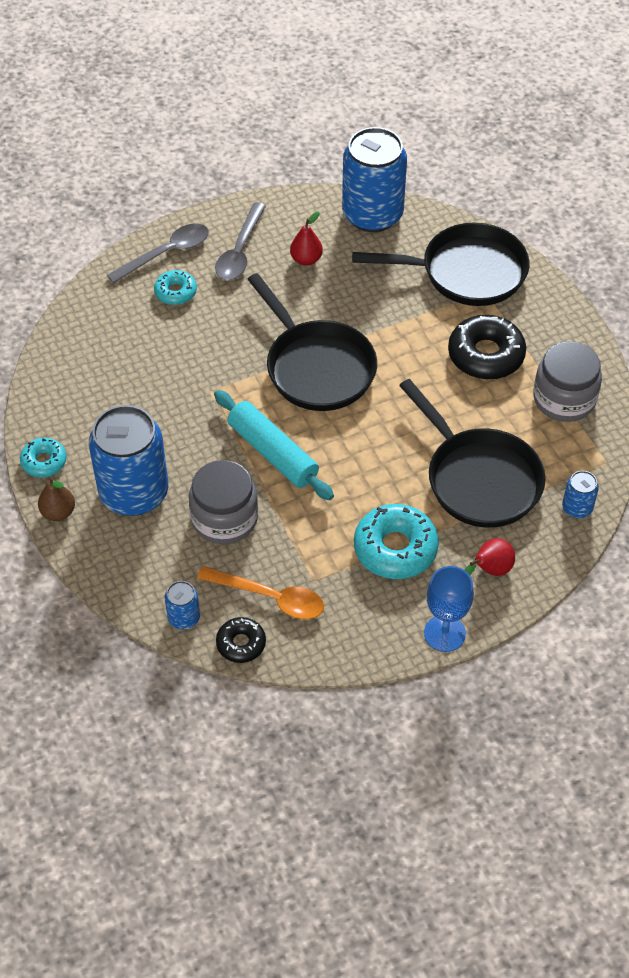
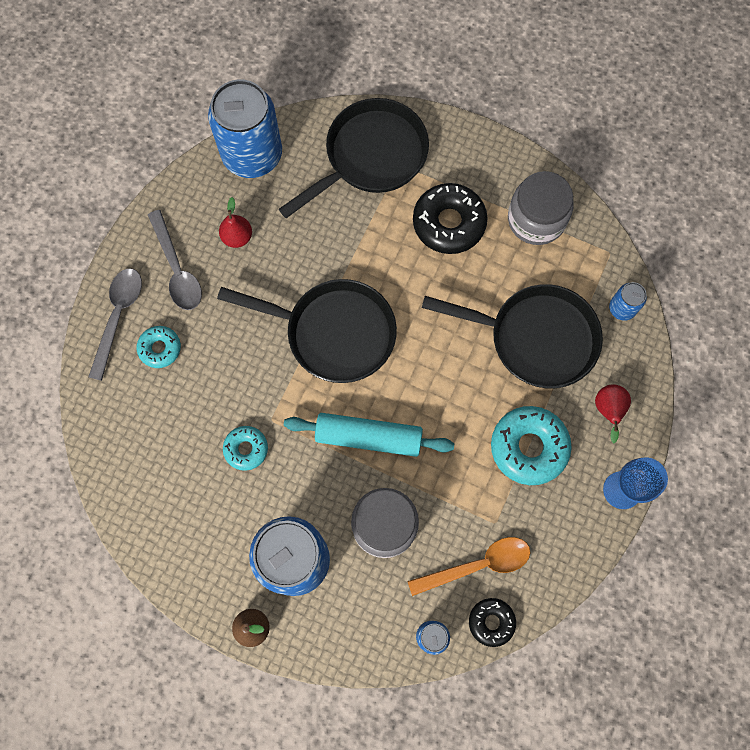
camera: 40 degrees left, 20 degrees up
(44, 462) = (198, 592): turquoise donut -> turquoise donut (246, 449)

